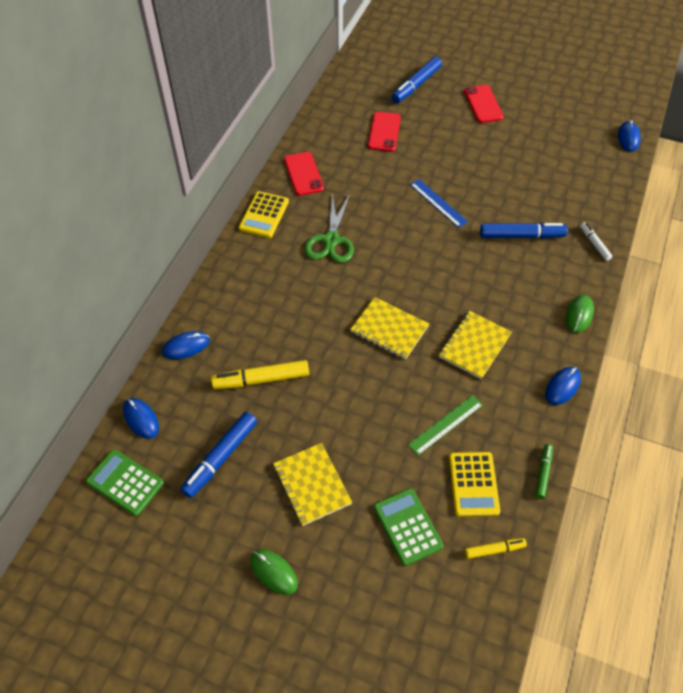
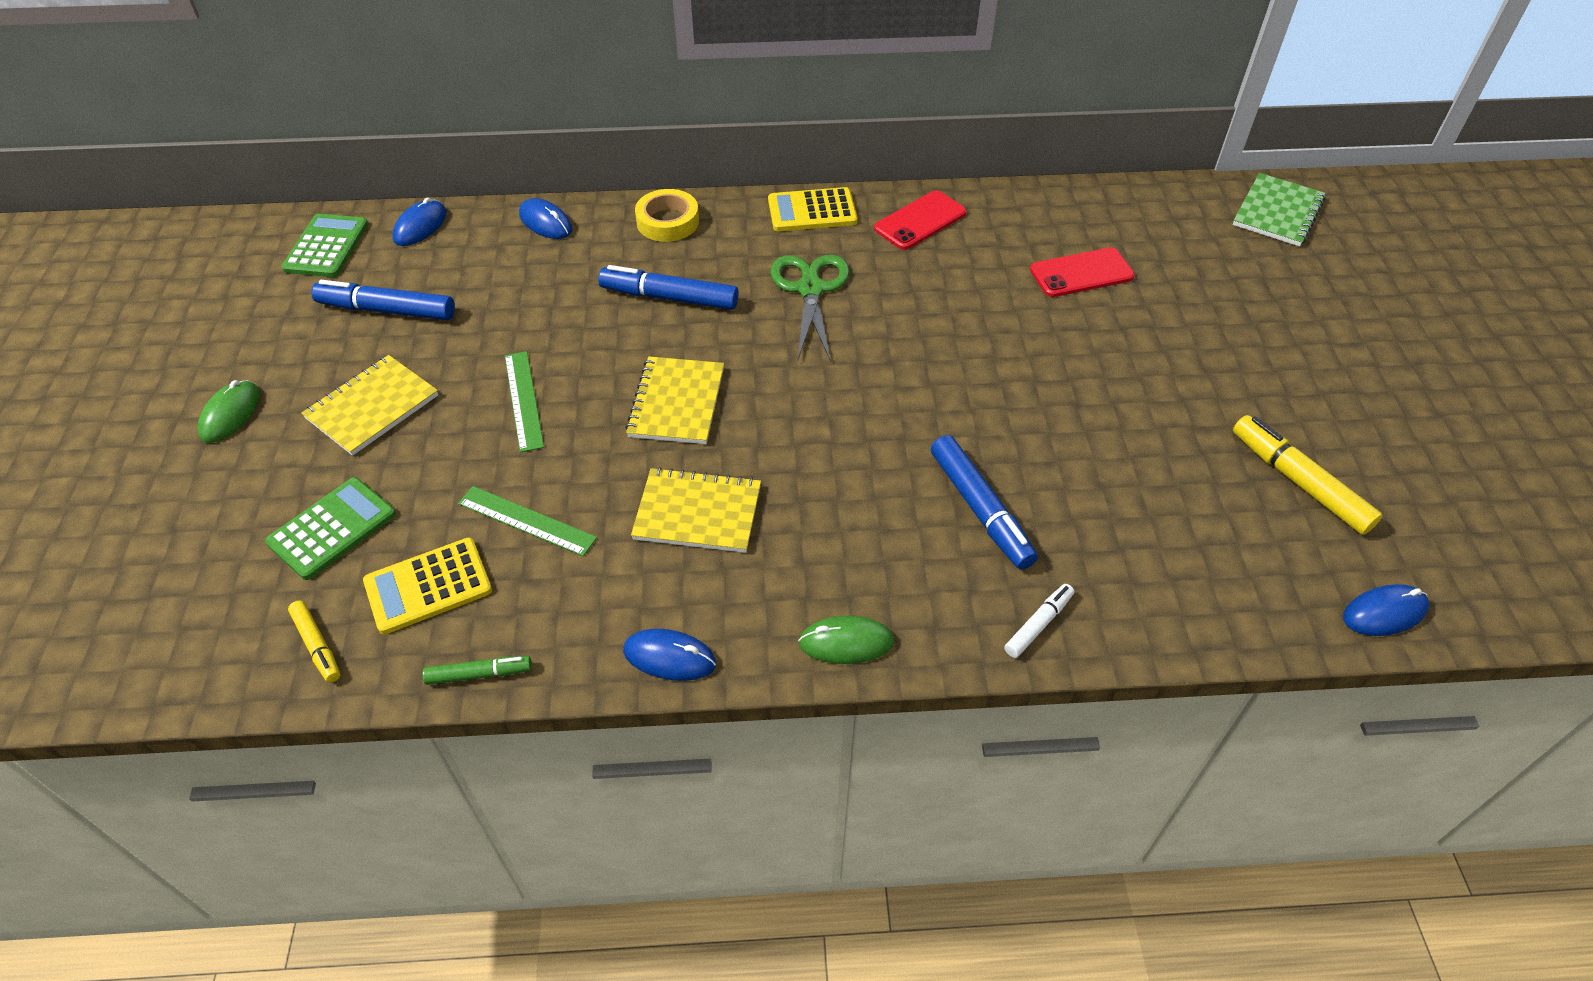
camera: 65 degrees right, 5 degrees down
(228, 284) = (668, 221): none -> yellow tape
(261, 379) = (524, 304): yellow marker -> yellow marker (1299, 482)
(331, 240) = (810, 289): green scissors -> green scissors turned 105 degrees clockwise
(349, 402) = (524, 400): none -> green ruler
(383, 47) = (1277, 212): none -> green notebook
(416, 85) = (1226, 275): blue marker -> blue marker (669, 297)
(438, 203) = (975, 381): blue ruler -> none
(483, 104) = (1263, 369): red phone -> none

